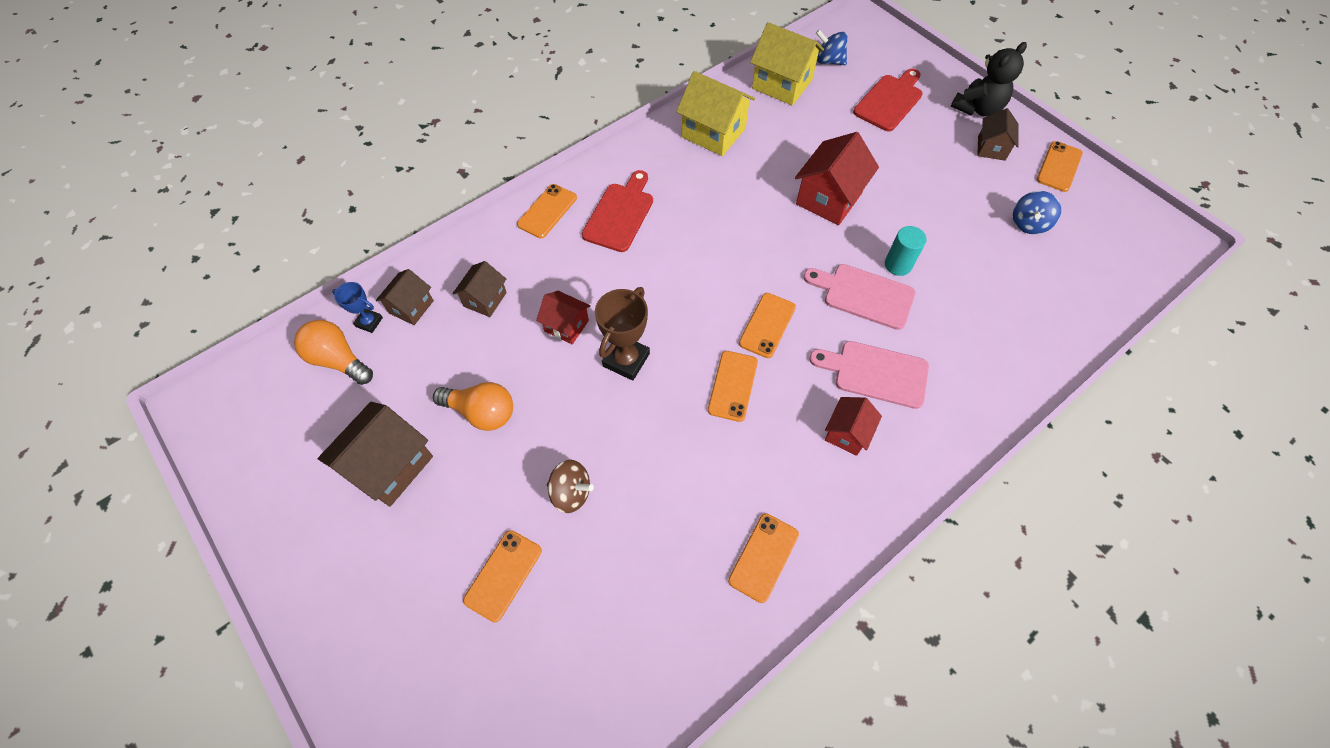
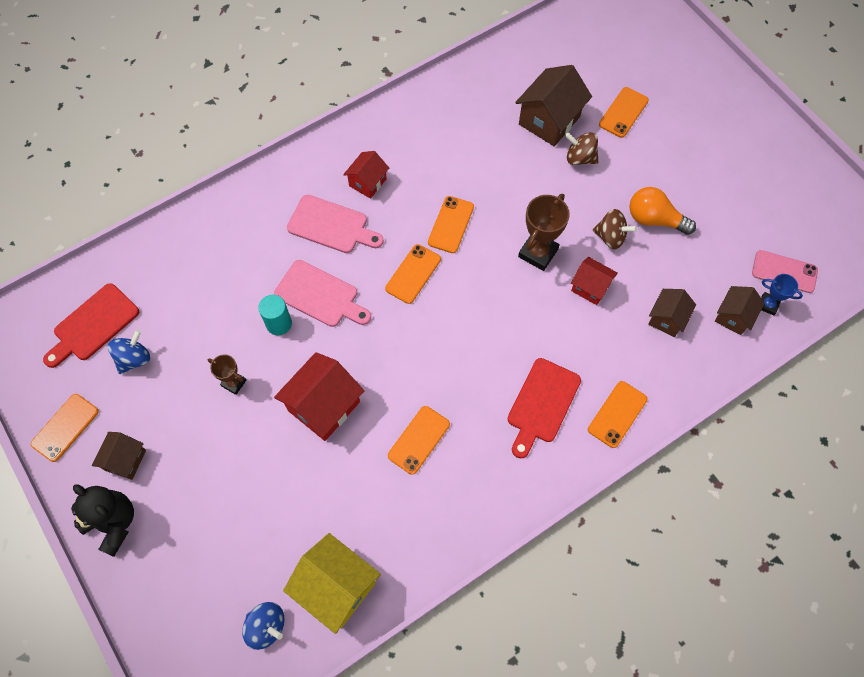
camera: 175 degrees left, 5 degrees up
(339, 360) = (784, 272): orange light bulb -> pink phone
(390, 465) = (718, 186): brown house -> brown house (549, 120)
(538, 385) = (610, 237): none -> brown spinning top
(713, 133) = (432, 510): yellow house -> none
(763, 557) = (446, 109): orange phone -> orange phone (418, 440)
(889, 101) = (212, 545): red cutting board -> red cutting board (93, 325)
(921, 211) = (234, 383): none -> brown trophy
(977, 108) = (113, 523): black teddy bear -> black teddy bear turned 75 degrees clockwise

